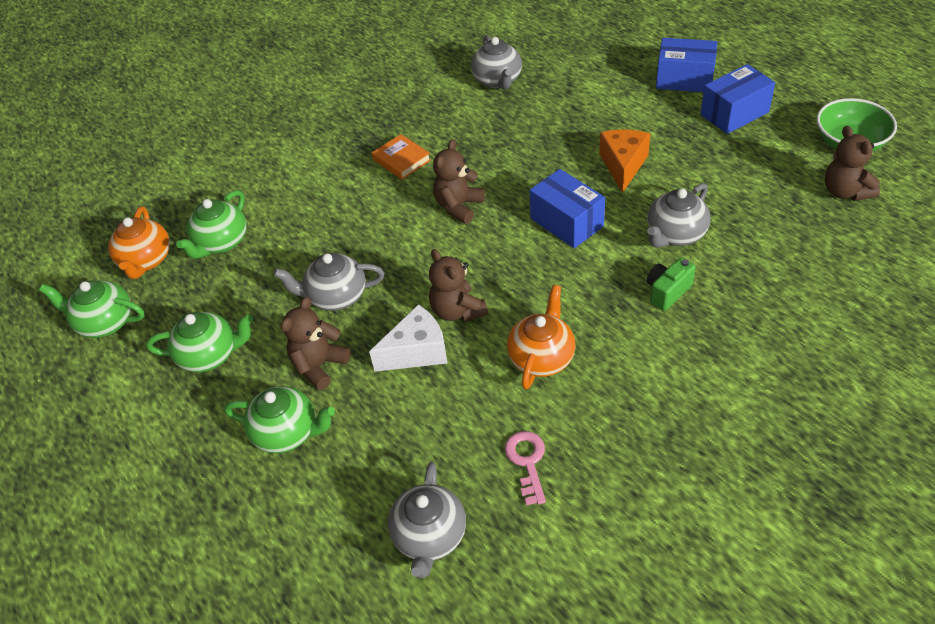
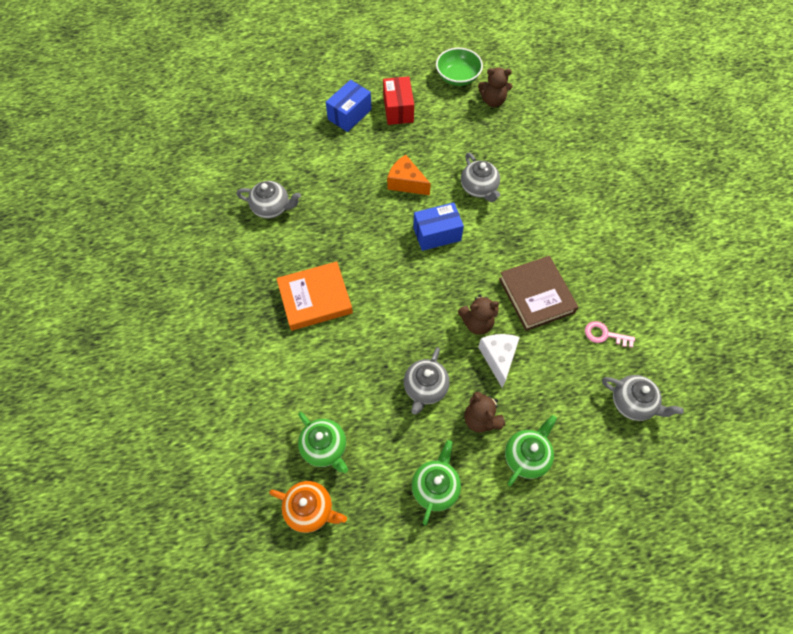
camera: 70 degrees left, 15 degrees up
(105, 322) = (361, 557): green teapot -> none
(401, 160) = (315, 298): orange book -> orange book, size x1.81
(458, 206) = (385, 284): brown teddy bear -> none
(542, 358) = (536, 295): orange teapot -> brown book
(667, 292) = (520, 214): green camera -> none
(734, 113) = (398, 109): blue box -> red box

